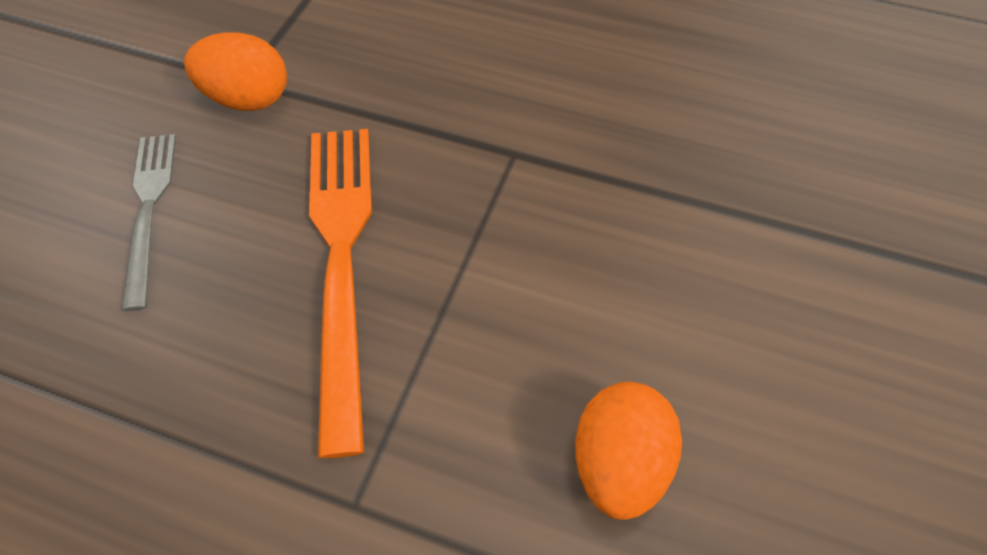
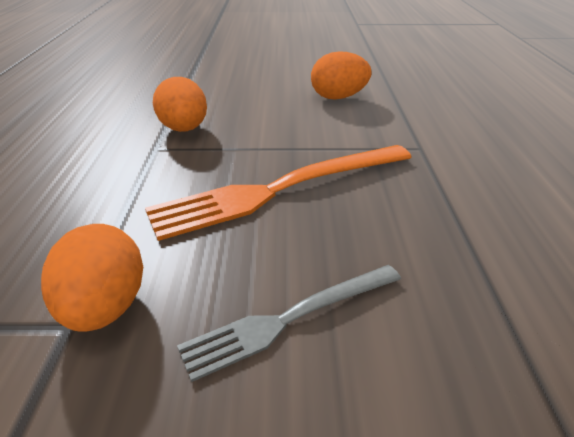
camera: 110 degrees left, 20 degrees down
(561, 190) = (184, 129): none -> orange egg

